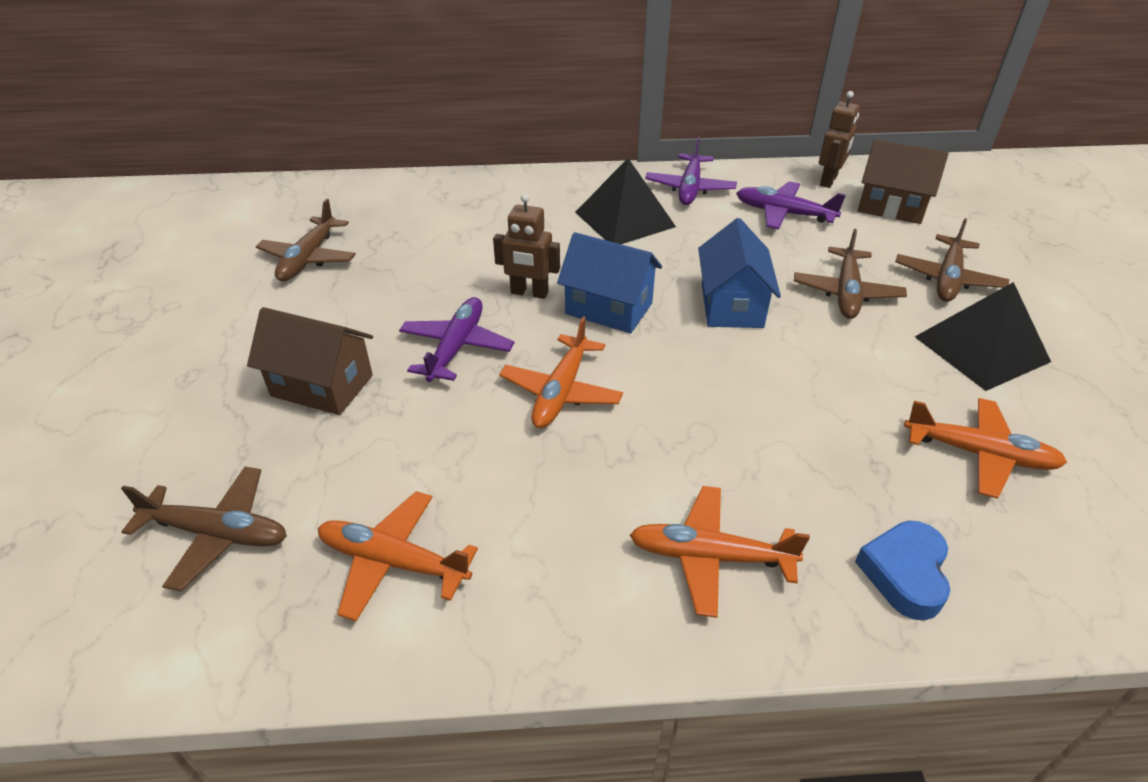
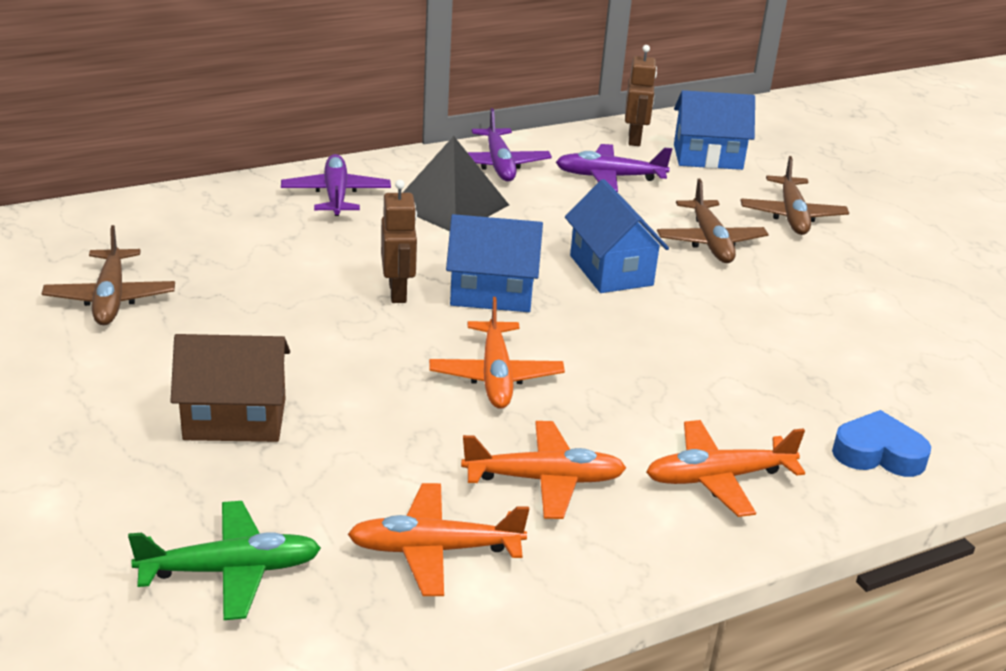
camera: 25 degrees left, 10 degrees down
(217, 533) = (230, 570): brown plane -> green plane
(456, 347) = (357, 356): purple plane -> purple plane (336, 195)
(529, 293) = (398, 292): brown robot -> brown robot turned 90 degrees counterclockwise
(891, 207) = (707, 157): brown house -> blue house
(904, 573) = (878, 453): blue heart -> blue heart turned 105 degrees clockwise
(979, 454) = (889, 354): orange plane -> orange plane (544, 480)
(981, 349) = (850, 270): black pyramid -> none

